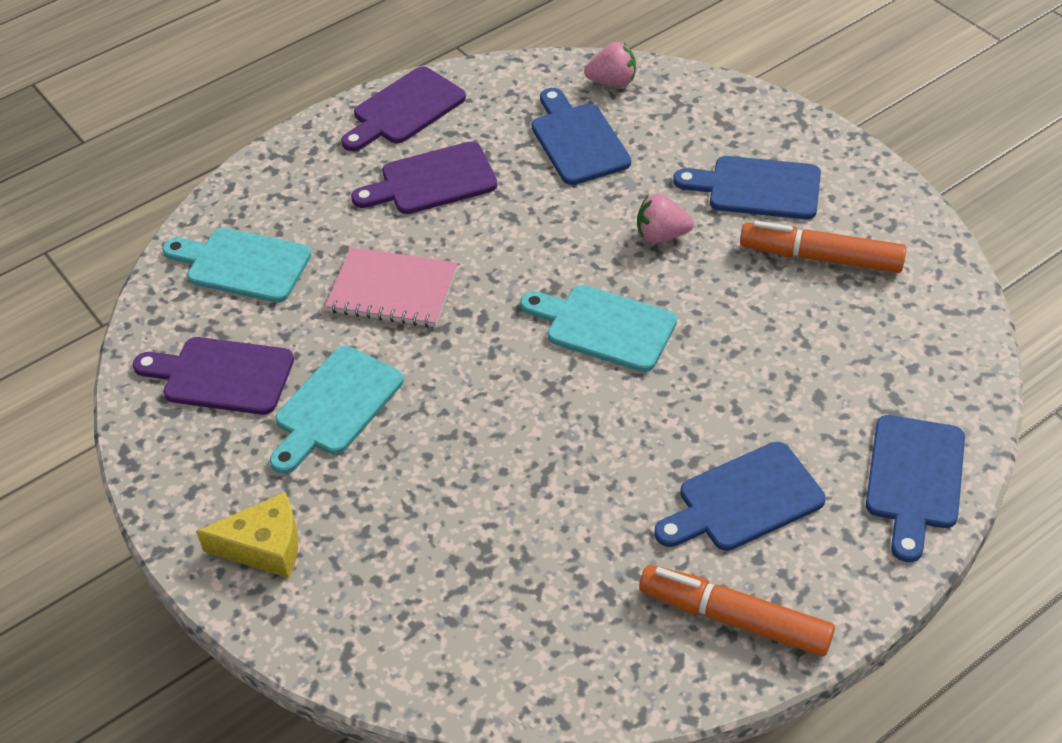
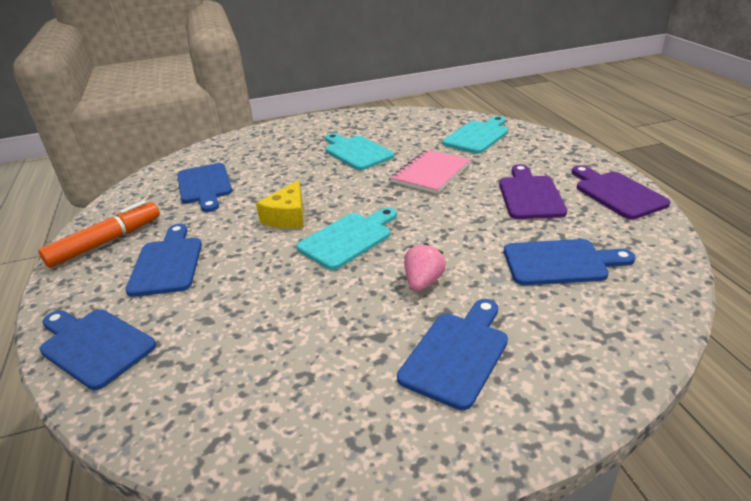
camera: 110 degrees right, 15 degrees down
(221, 375) = (399, 129): purple cutting board -> none
(264, 546) = (290, 133): yellow cheese -> yellow cheese (287, 217)
(519, 579) = (205, 186): none -> blue cutting board
(612, 82) = (648, 298): pink strawberry -> none
(821, 257) = (342, 369): orange marker -> none

